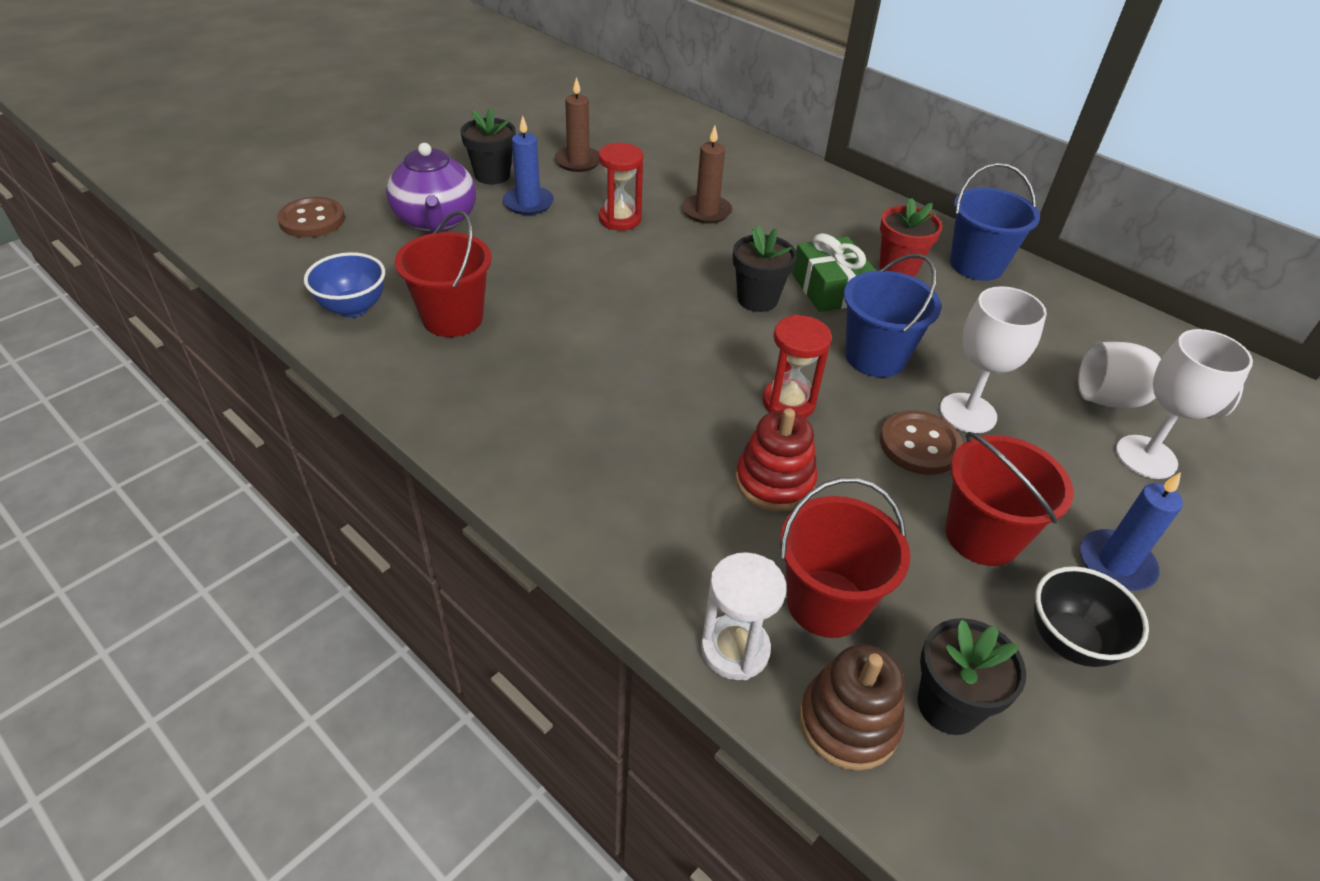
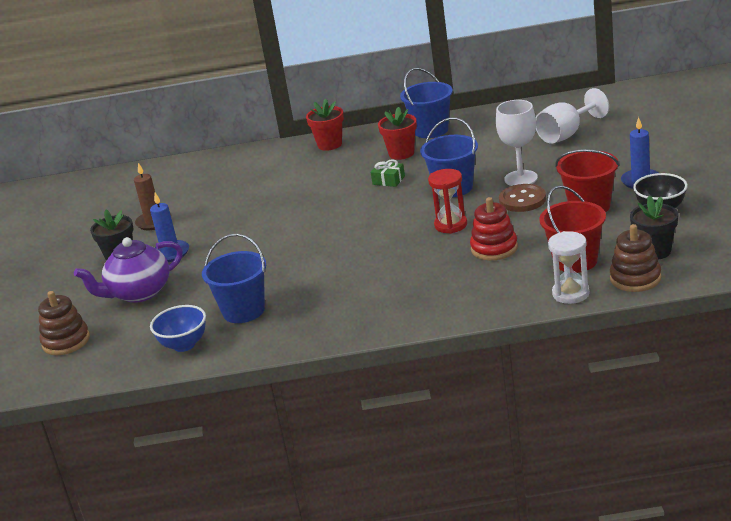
camera: 40 degrees left, 15 degrees down
(312, 220) = (66, 341): brown button -> brown stacking toy
(436, 221) = (139, 293): purple teapot -> purple teapot turned 120 degrees clockwise
(452, 318) = (243, 311): red bucket -> blue bucket
(620, 219) = (234, 226): red hourglass -> none
(706, 211) = (270, 194): brown candle -> none
(757, 299) = (366, 205): black flower pot -> none
(830, 289) = (388, 180): green gift -> green gift, size x0.60
(851, 201) = (329, 144): none -> red flower pot
(1146, 457) = (601, 146): white goblet -> none

